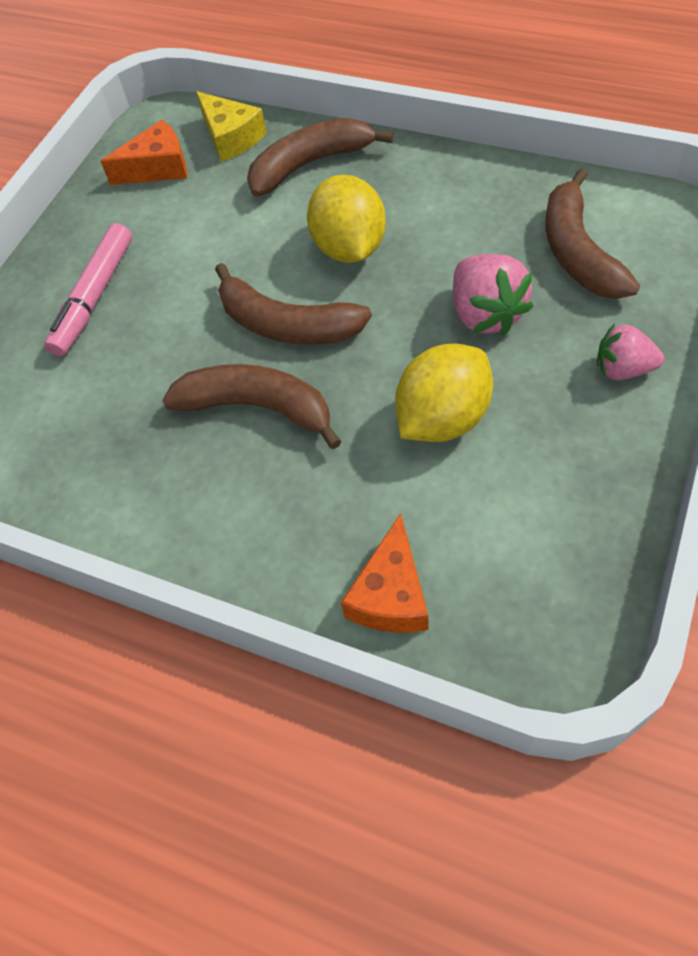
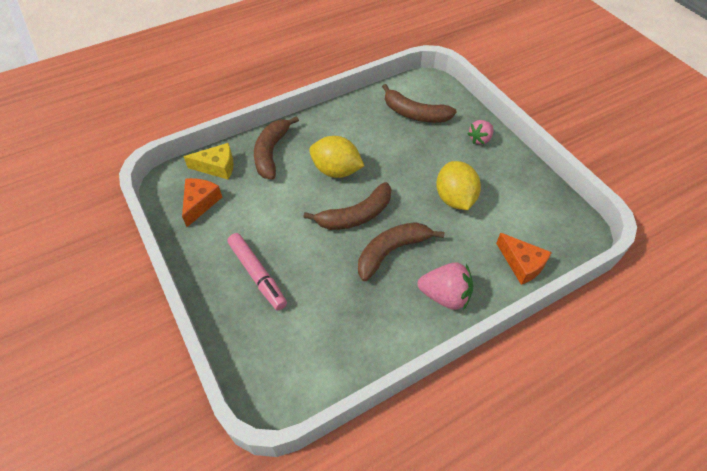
camera: 60 degrees left, 5 degrees down
(486, 314) = (417, 155): pink strawberry -> pink strawberry (445, 296)

